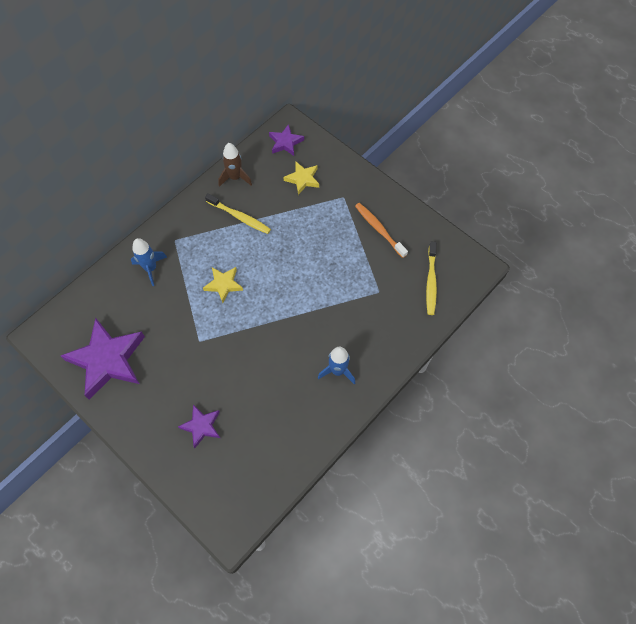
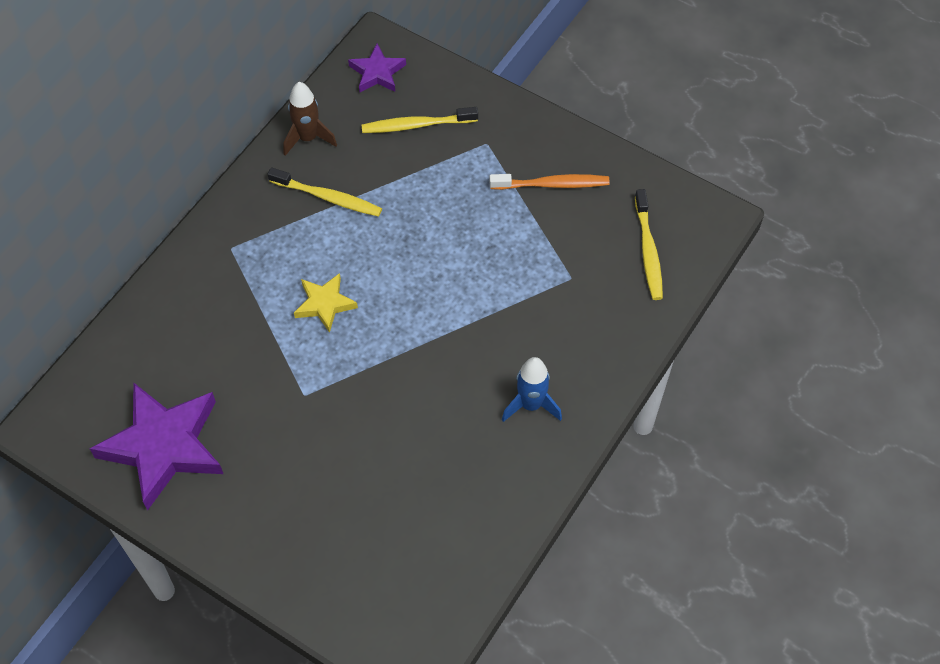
camera: 10 degrees left, 5 degrees down
(151, 268) = (202, 297): blue rocket -> none
(201, 426) = (335, 521): purple star -> none
(302, 179) = (416, 125): yellow star -> yellow toothbrush
(379, 229) = (552, 184): orange toothbrush -> orange toothbrush turned 135 degrees clockwise

